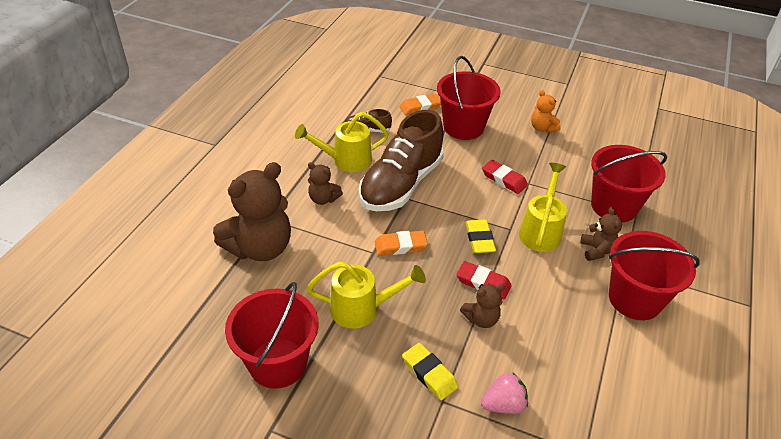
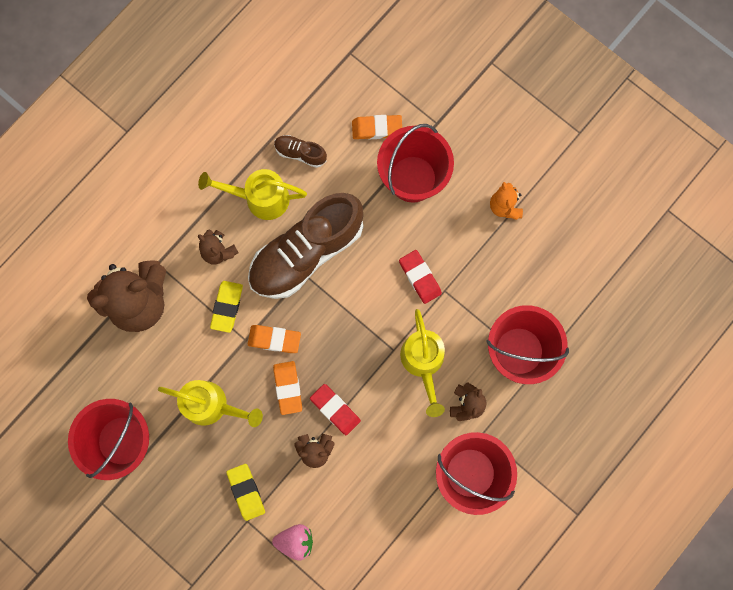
camera: 20 degrees right, 35 degrees up
(430, 277) = (288, 388): none -> orange eraser
(479, 239) = (356, 354): yellow eraser -> yellow eraser (227, 307)
(541, 231) = (423, 362): yellow watering can -> yellow watering can turned 135 degrees clockwise

